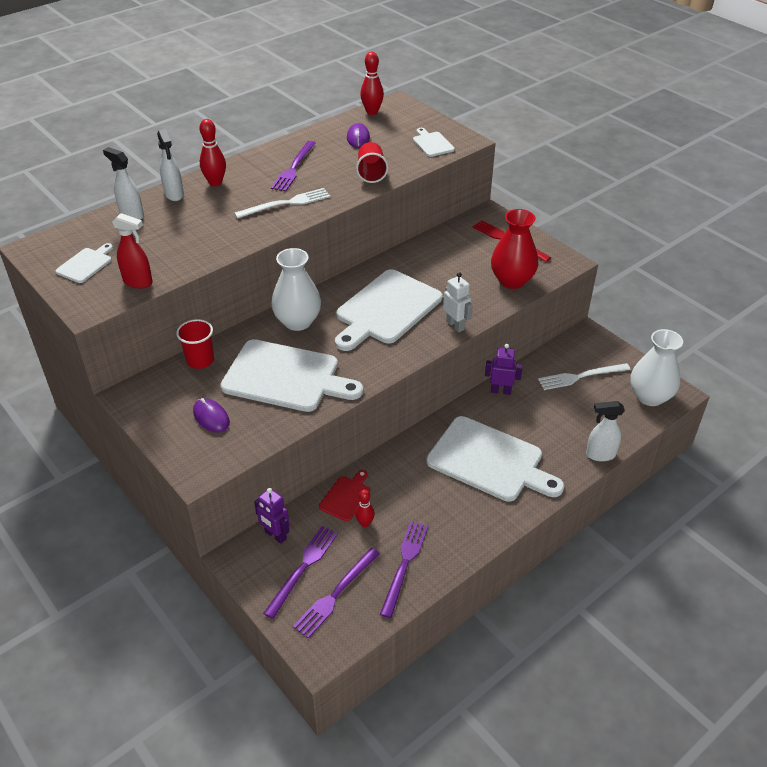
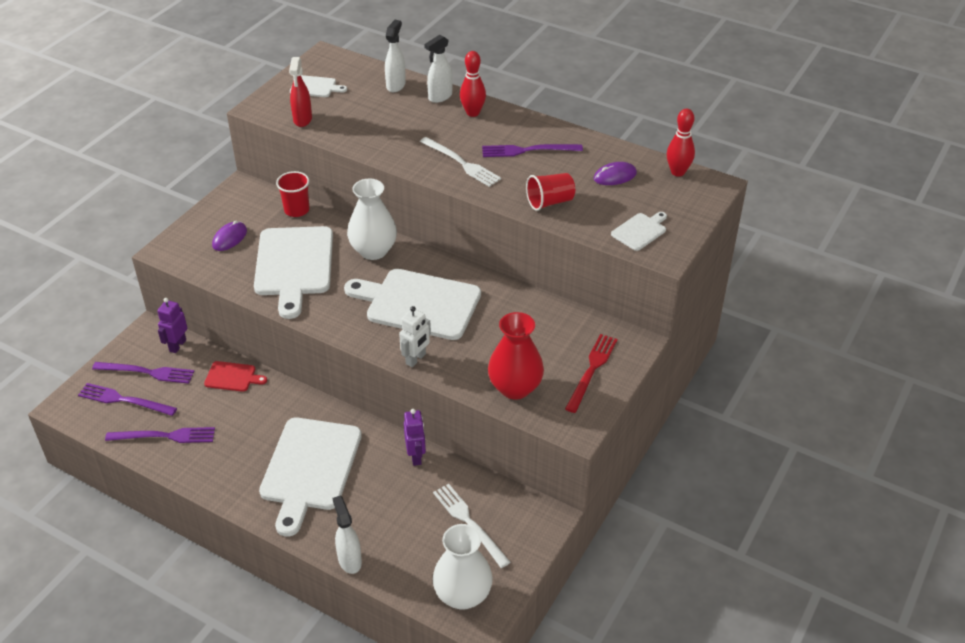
camera: 70 degrees right, 0 degrees up
(365, 523) = (205, 398): red bowling pin -> none

